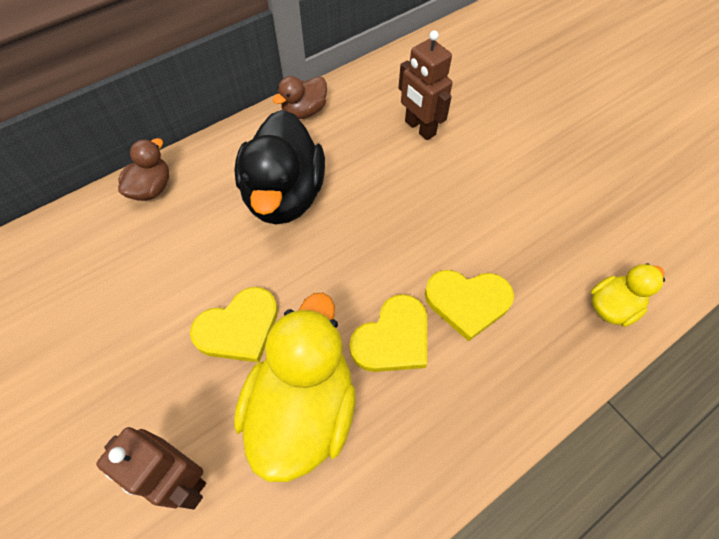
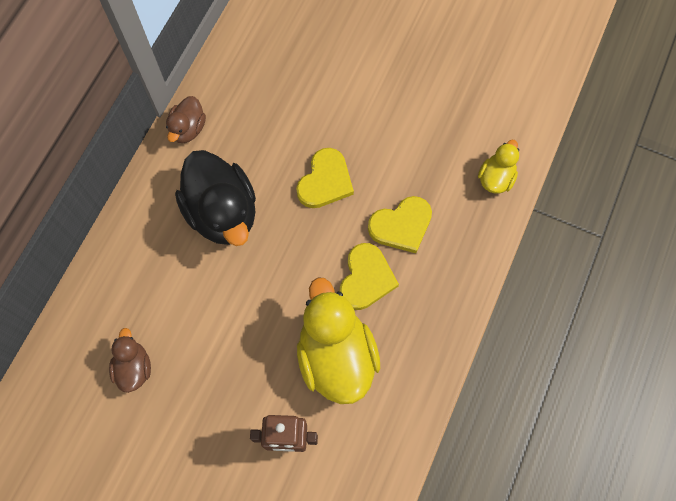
camera: 30 degrees left, 10 degrees up
(152, 188) = (112, 262): brown duck -> brown duck (134, 368)
(239, 328) = (258, 329): yellow heart -> yellow heart (325, 181)
(419, 128) = (291, 98): brown robot -> none

